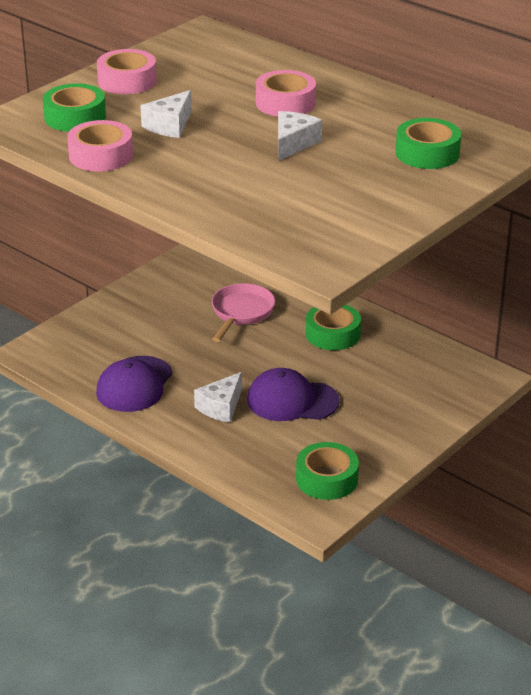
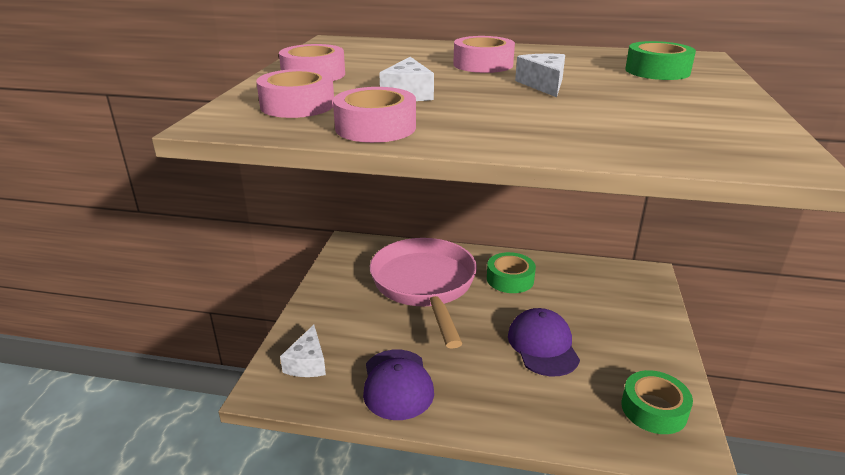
camera: 30 degrees left, 5 degrees down
(75, 117) = (297, 105): green tape -> pink tape
(221, 407) = (494, 375): white cheese -> white cheese (307, 363)
(241, 313) = (425, 286): pink pan -> pink pan, size x1.88
(292, 400) = (543, 345): purple cap -> purple cap turned 105 degrees clockwise

